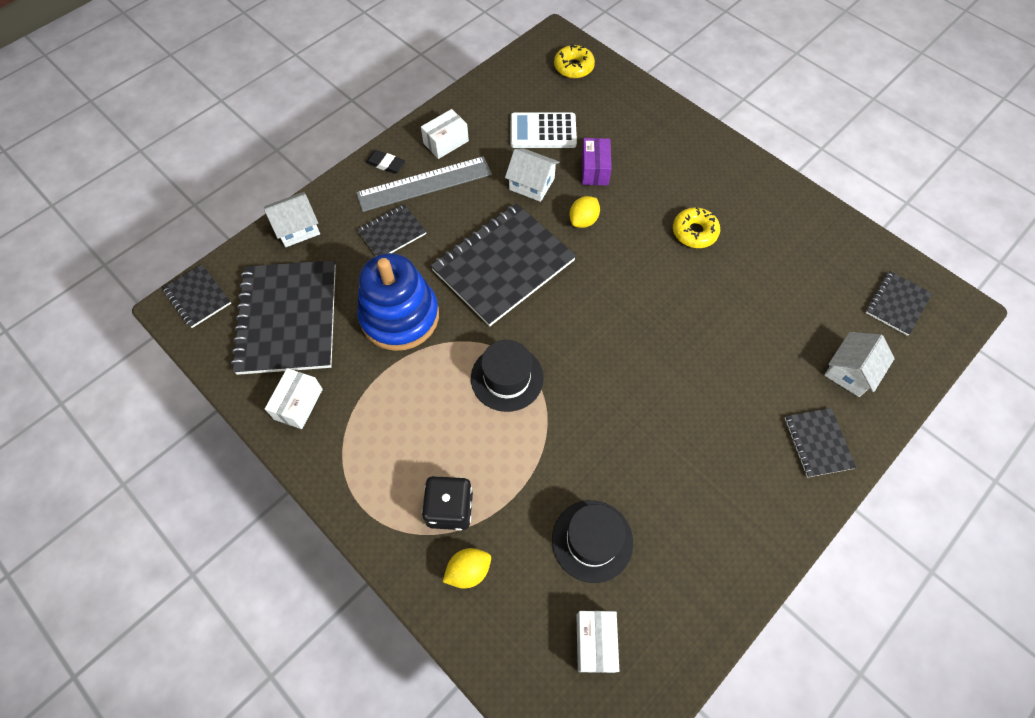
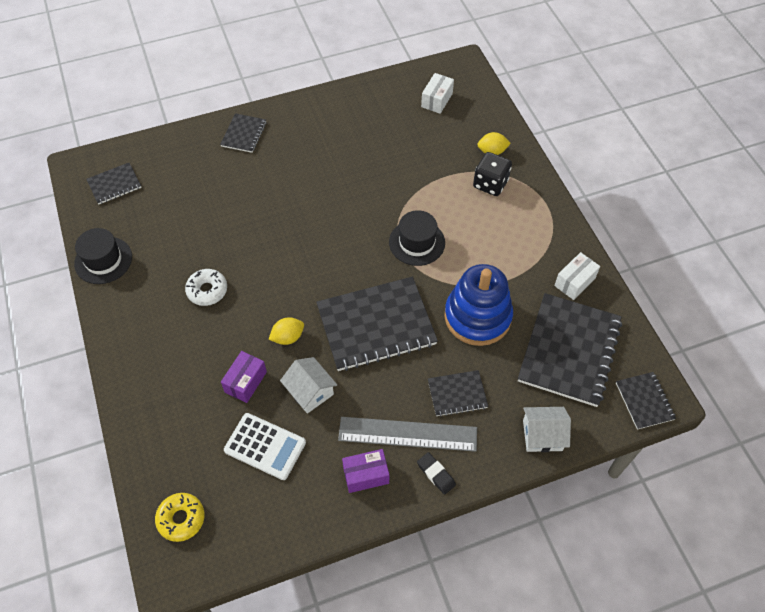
camera: 155 degrees left, 5 degrees down
(446, 142) = (366, 475): white box -> purple box
(592, 540) = (412, 139): black hat -> black hat (103, 260)
(694, 232) = (207, 290): yellow donut -> white donut
(850, 371) = (187, 160): white house -> none

